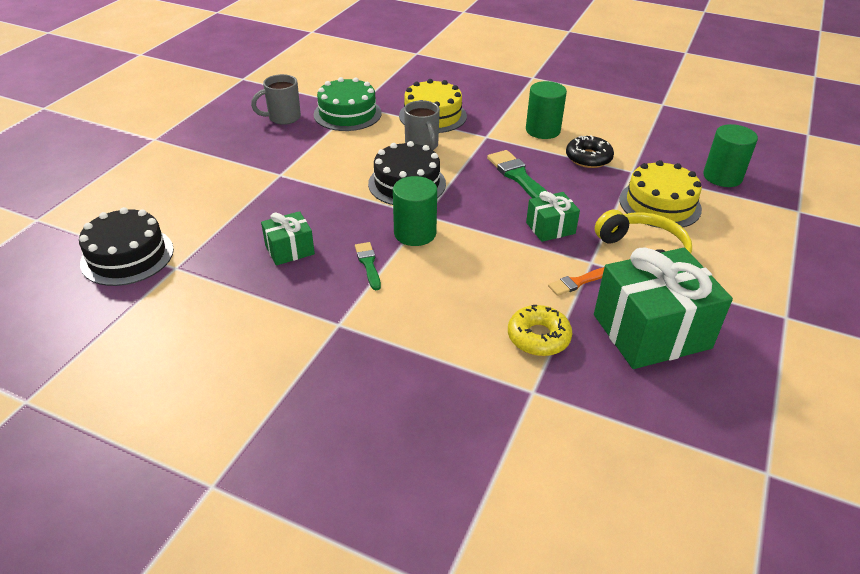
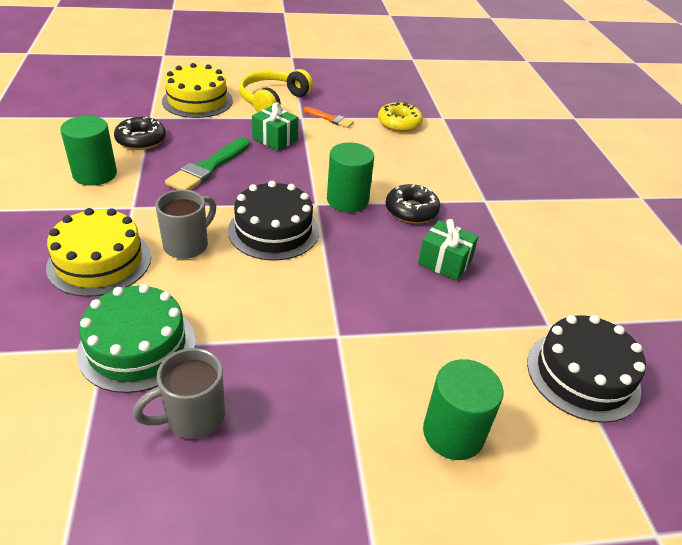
camera: 125 degrees left, 0 degrees up
(283, 118) = (193, 417): grey mug -> grey mug turned 120 degrees clockwise
(368, 264) = (411, 210): green brush -> black donut
(651, 331) = (350, 91): green gift -> none
(722, 177) = (132, 81): green cylinder -> green cylinder (453, 433)

